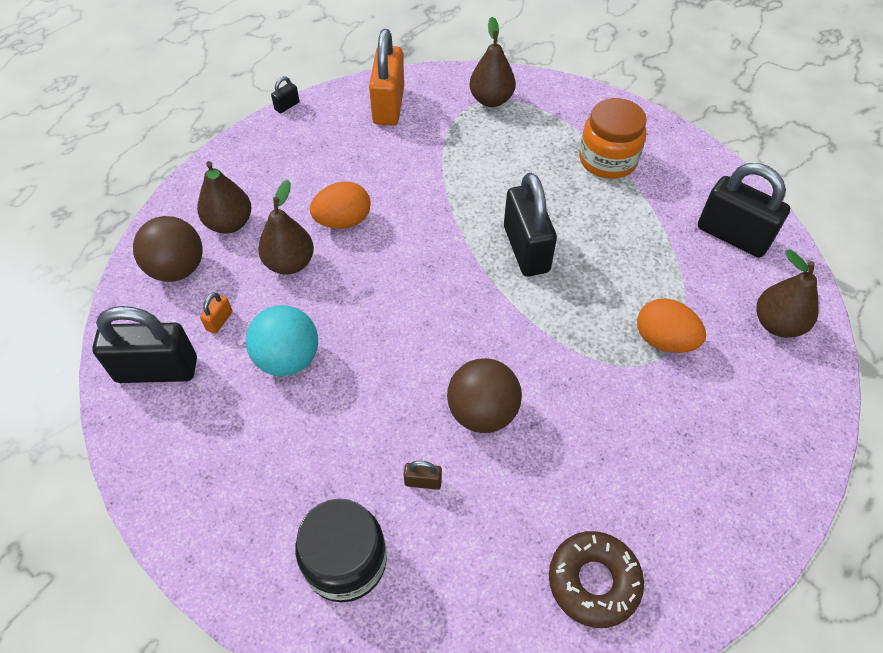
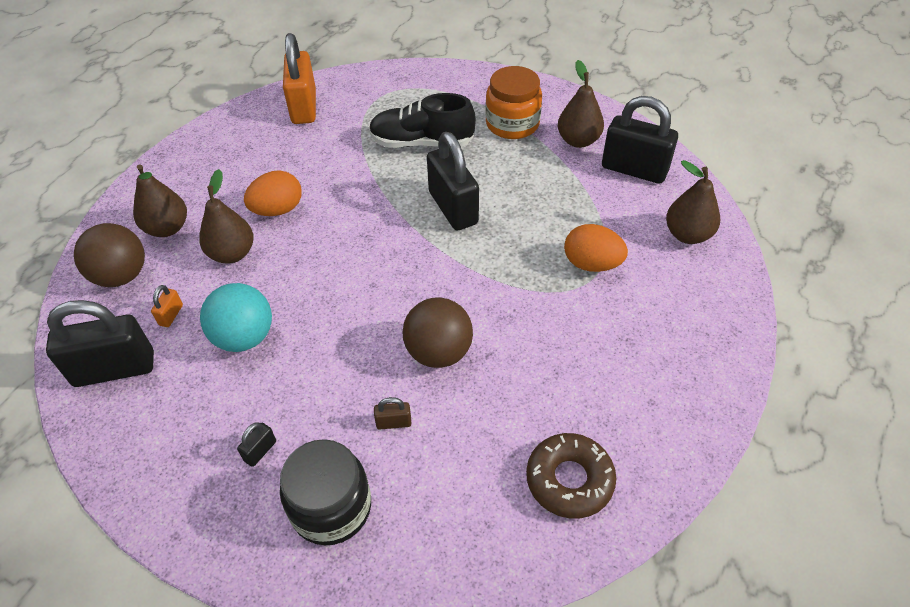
camera: 10 degrees left, 5 degrees down
(287, 106) = (207, 120): black padlock -> black padlock (260, 451)
(491, 100) = (398, 90): brown pear -> brown pear (578, 141)
(506, 167) = (422, 143): none -> black shoe

